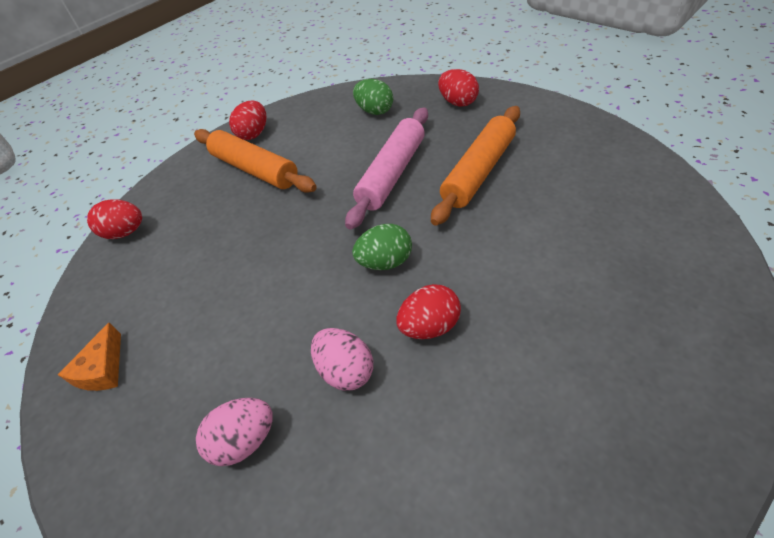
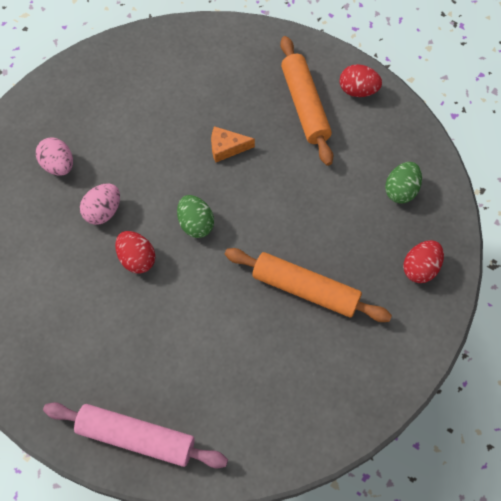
camera: 75 degrees right, 15 degrees up
(103, 369) = (106, 72): orange cheese -> orange cheese (226, 148)
(125, 232) = (226, 36): red egg -> none
(254, 169) = (304, 105): orange rolling pin -> orange rolling pin turned 45 degrees counterclockwise
(392, 174) = (301, 217): pink rolling pin -> pink rolling pin (136, 437)

